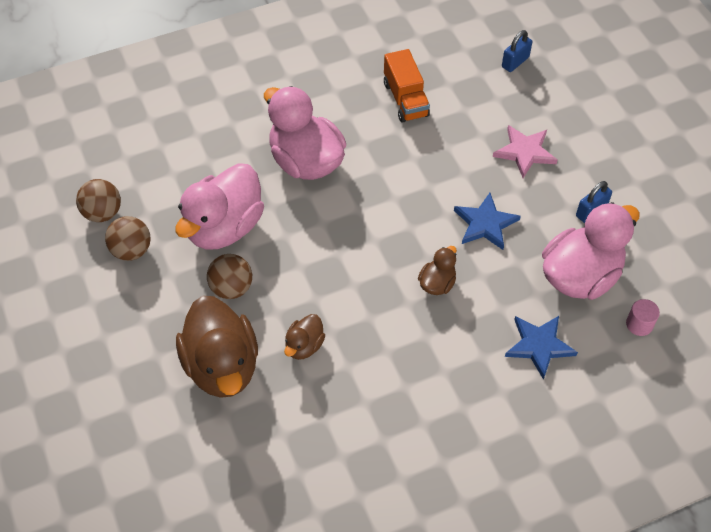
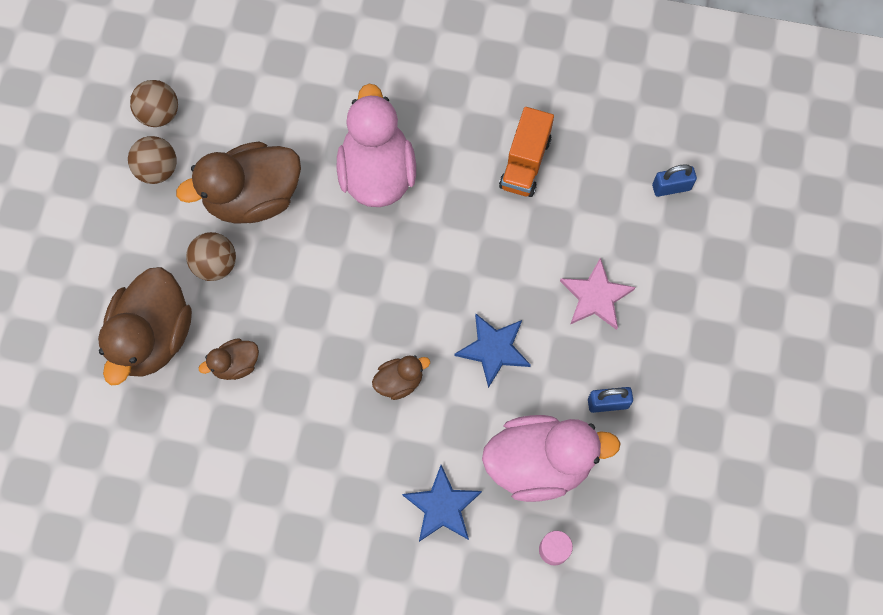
camera: 35 degrees right, 15 degrees up
(224, 227) = (253, 197): pink duck -> brown duck

